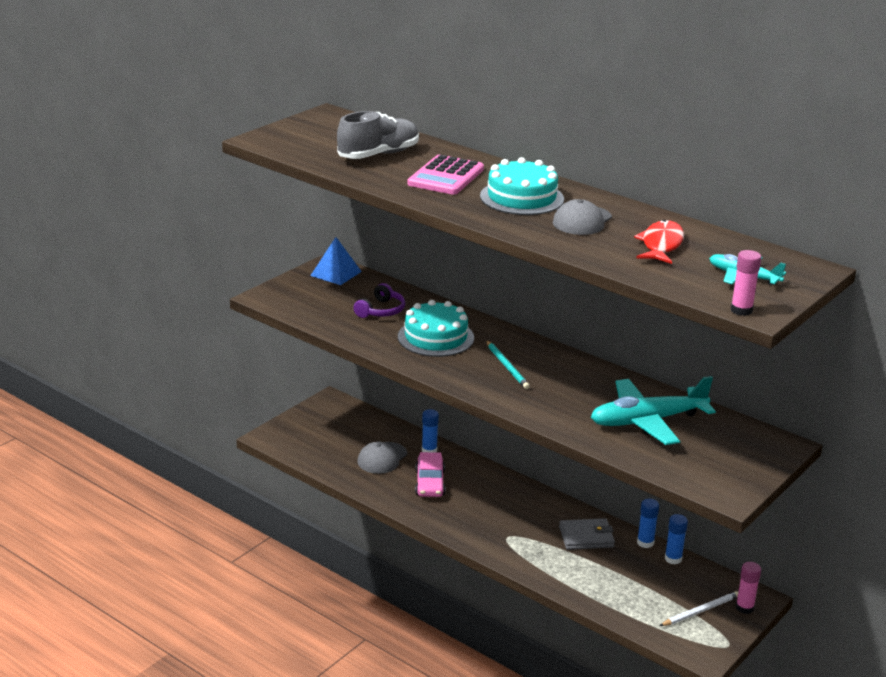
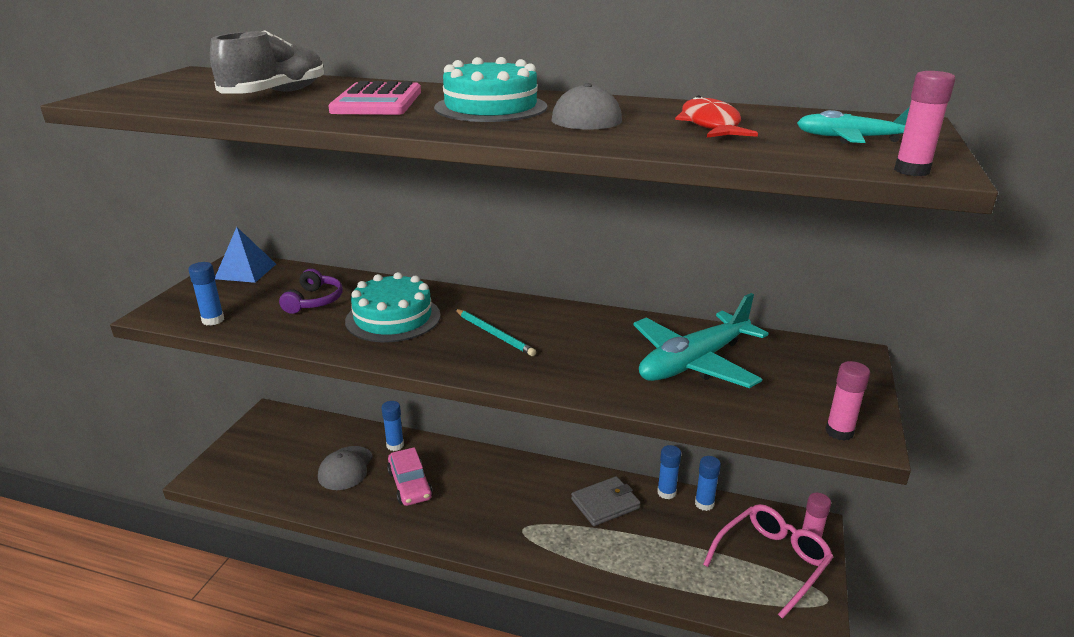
camera: 20 degrees left, 0 degrees up
(302, 311) = (213, 320): none -> blue glue stick
(701, 611) = (771, 562): white pencil -> pink glasses
(714, 489) = (839, 432): none -> pink glue stick

